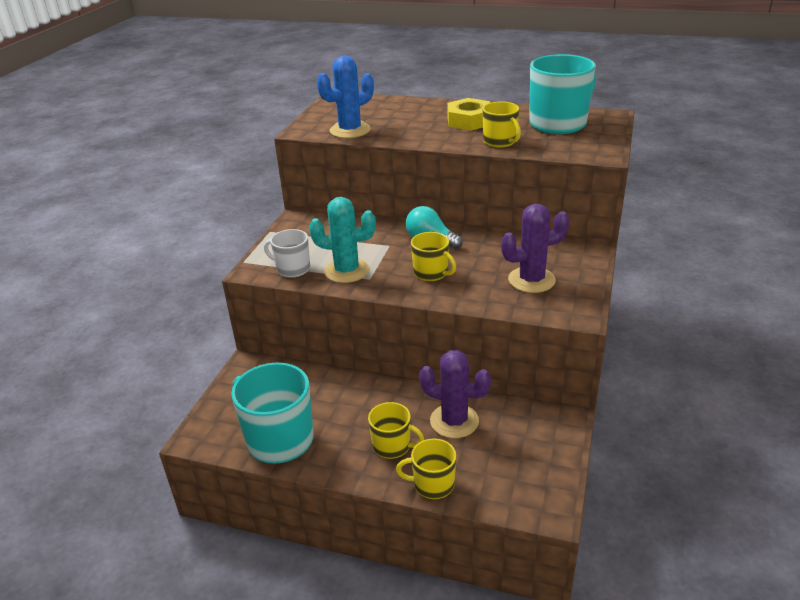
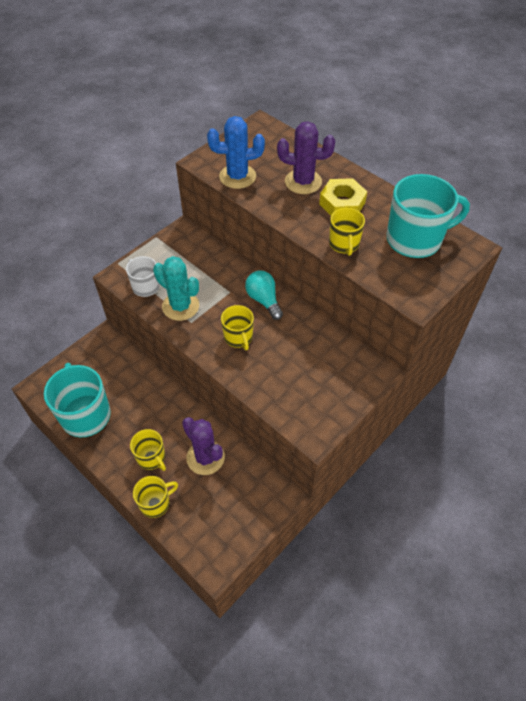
camera: 25 degrees right, 20 degrees up
(432, 484) = (155, 503): yellow mug -> yellow mug turned 120 degrees clockwise
(531, 280) = (306, 381): purple cactus -> purple cactus (303, 182)

